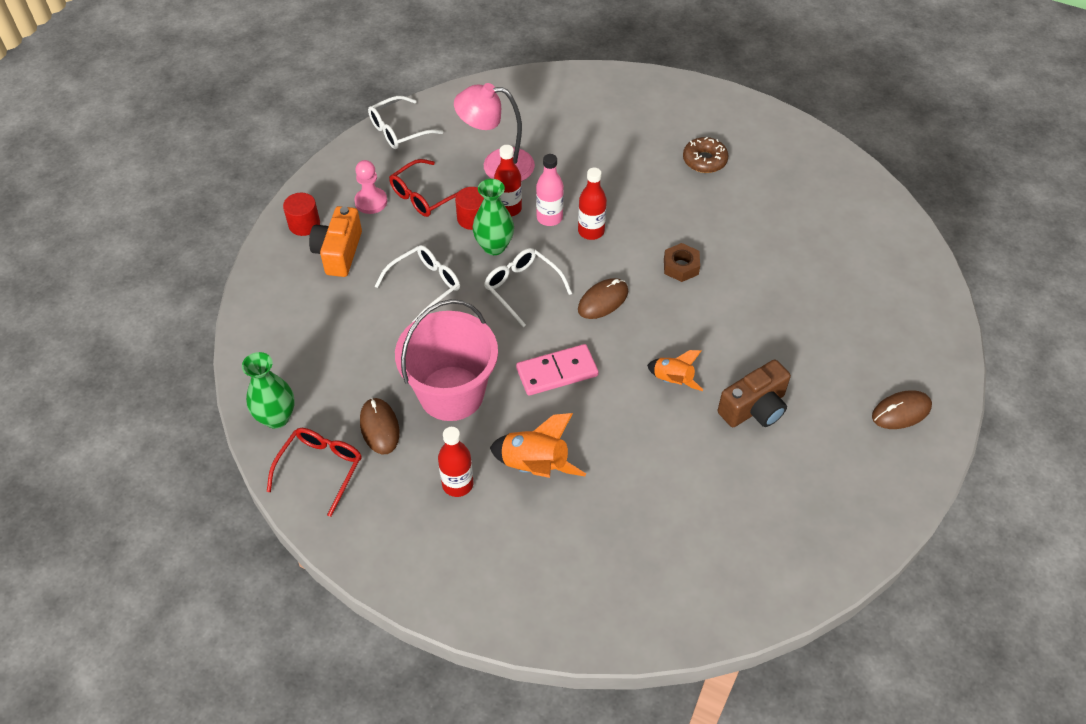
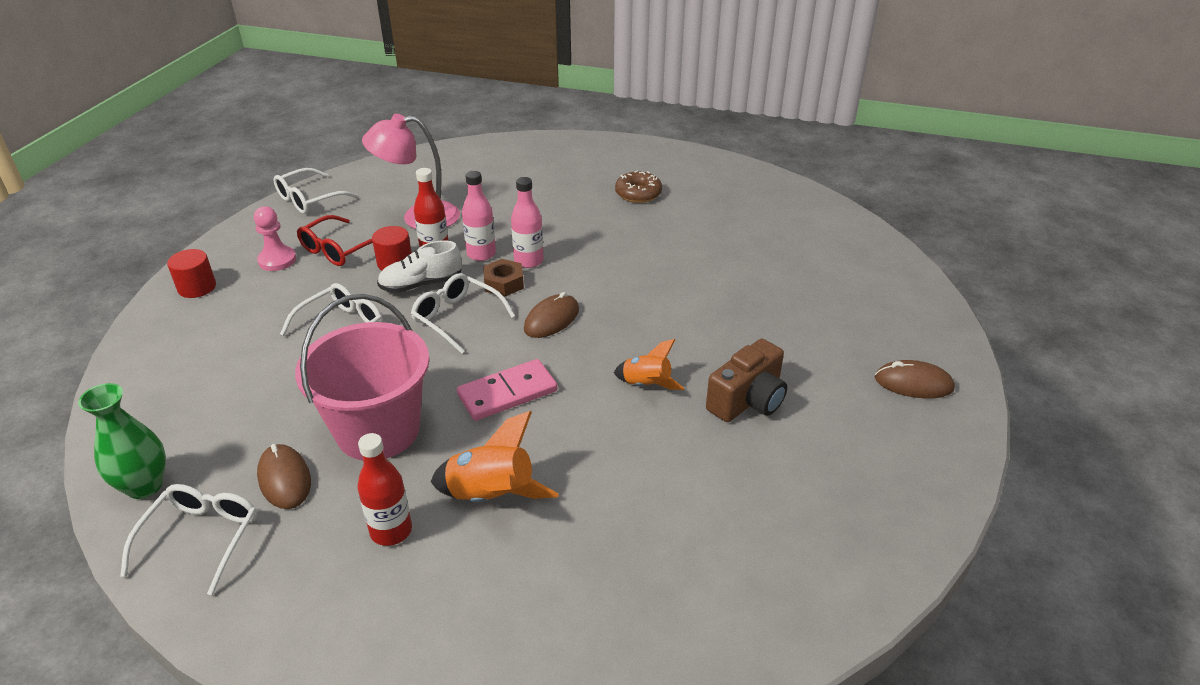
camera: 10 degrees left, 15 degrees down
(320, 469) = (201, 538): red glasses -> white glasses
(339, 252) = (237, 308): orange camera -> none
(494, 246) = (421, 285): green vase -> white shoe
(591, 231) = (528, 261): red bottle -> pink bottle
(681, 266) = (633, 280): brown nut -> brown nut (504, 283)
(901, 412) = (913, 383): brown mouse -> brown mouse turned 45 degrees clockwise

